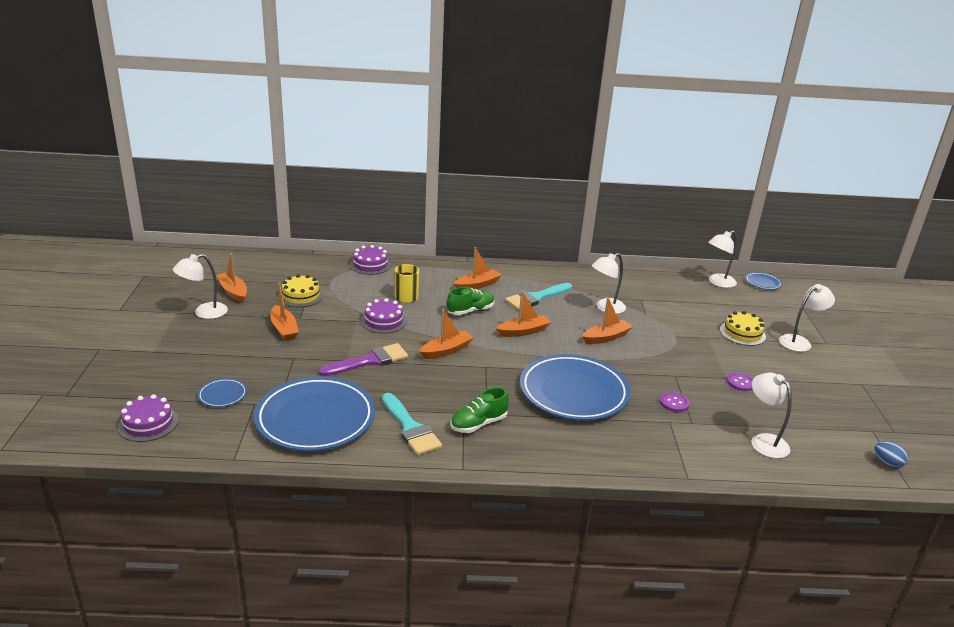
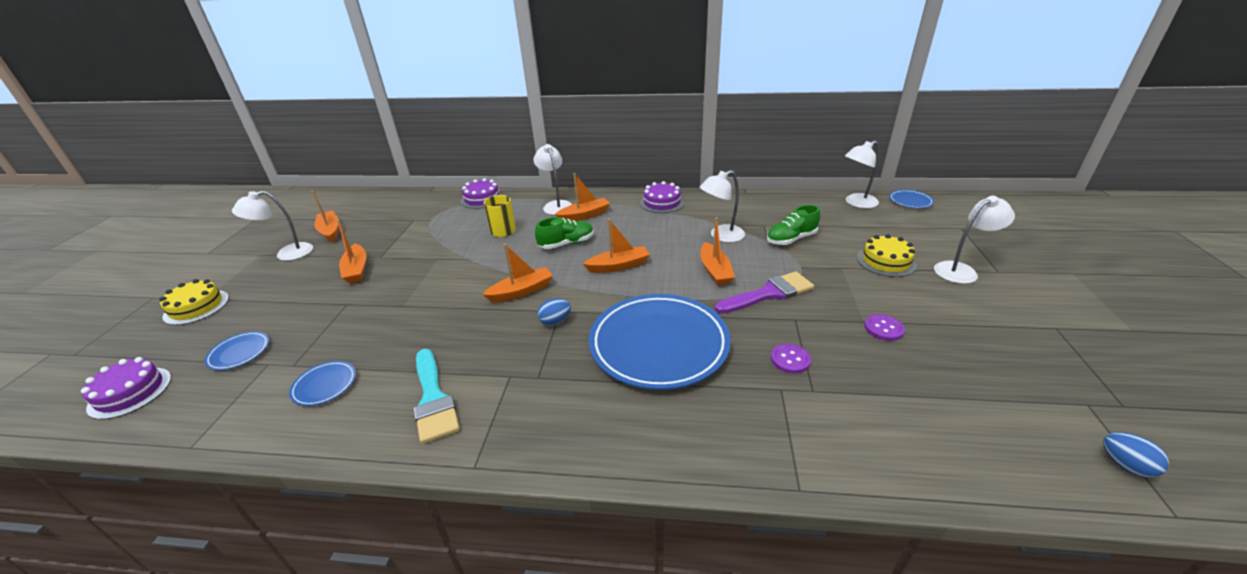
camera: 10 degrees right, 5 degrees up
(301, 296) = (395, 233): yellow cake -> yellow cake (196, 307)
(315, 419) = (324, 385): blue plate -> blue plate, size x0.41
(369, 361) = (428, 306): purple brush -> purple brush (769, 293)
(383, 321) = (467, 258): purple cake -> purple cake (662, 203)
(478, 424) = (522, 393): green shoe -> green shoe (791, 239)
(485, 374) = (555, 321): none -> blue egg
(536, 298) = (644, 227): turquoise brush -> none
(606, 337) = (715, 271): orange boat -> orange boat turned 105 degrees clockwise
(764, 441) = (919, 422): white lamp -> white lamp (556, 205)

